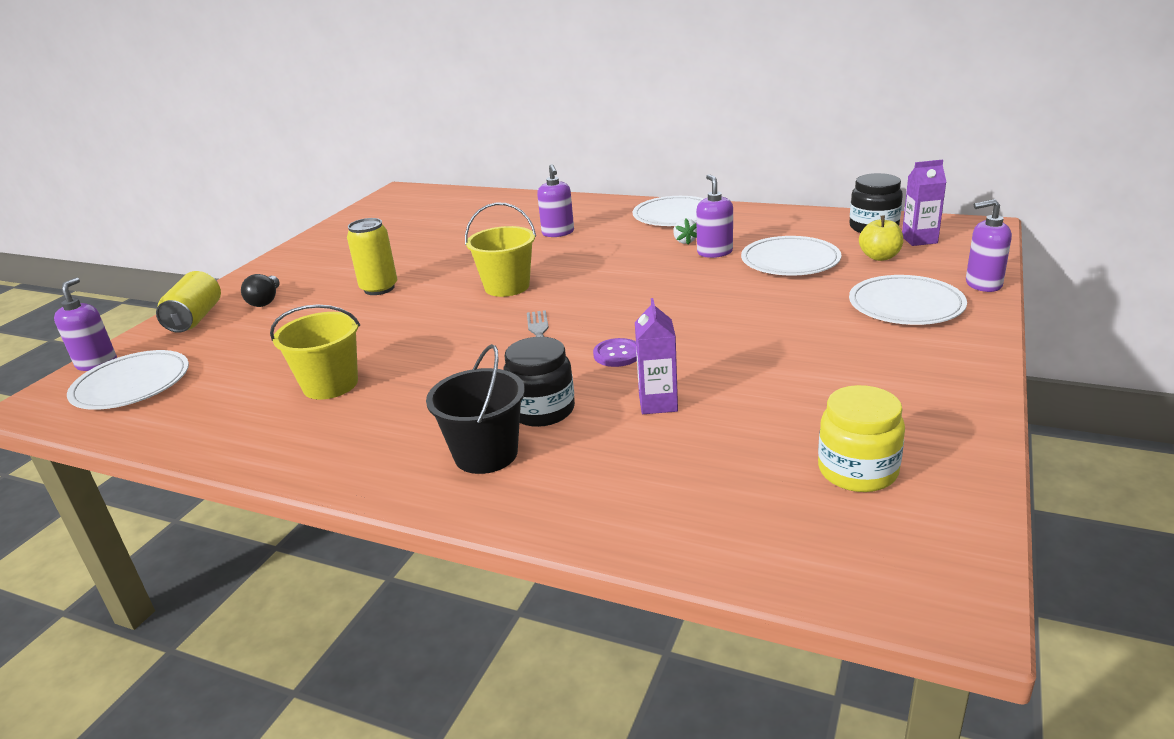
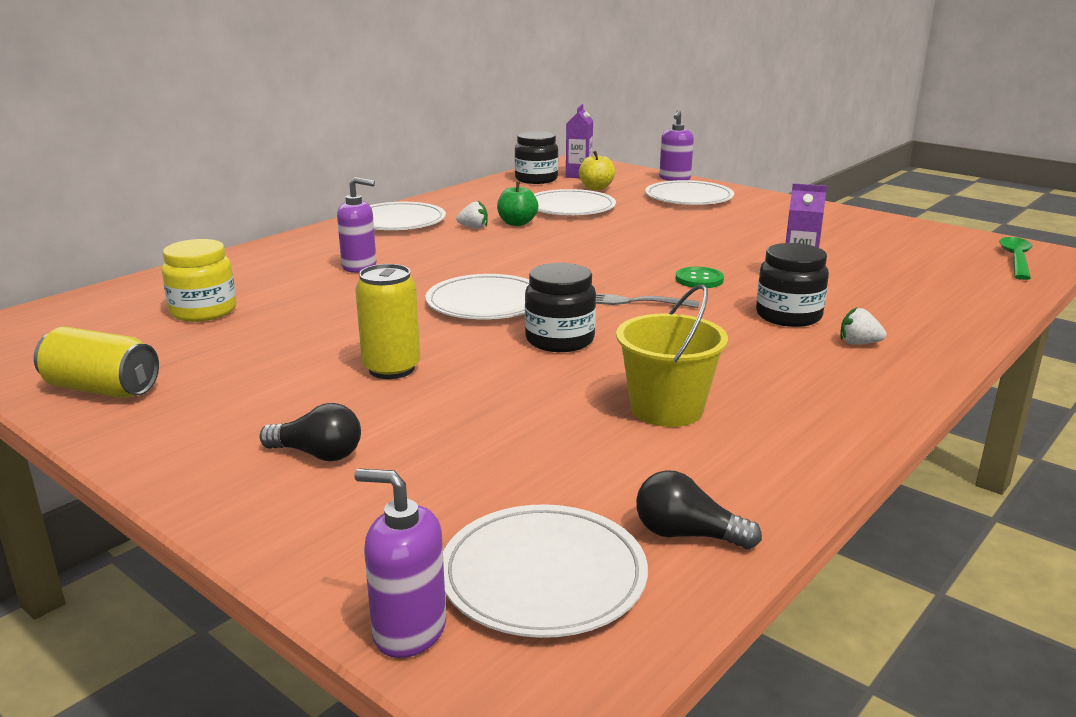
camera: 75 degrees left, 5 degrees down
(162, 418) = (687, 535): none -> black light bulb
(195, 318) = (311, 522): yellow can -> yellow can (102, 389)
(444, 325) = (559, 340): none -> black jar
(486, 454) = (858, 343): black bucket -> white strawberry
(507, 286) = (486, 303): yellow bucket -> white plate
(617, 354) = (699, 279): purple button -> green button
(714, 252) = (517, 223): purple soap dispenser -> green apple
(857, 471) = (912, 246): yellow jar -> yellow jar (203, 311)
(879, 566) = (1016, 259): none -> green spoon

